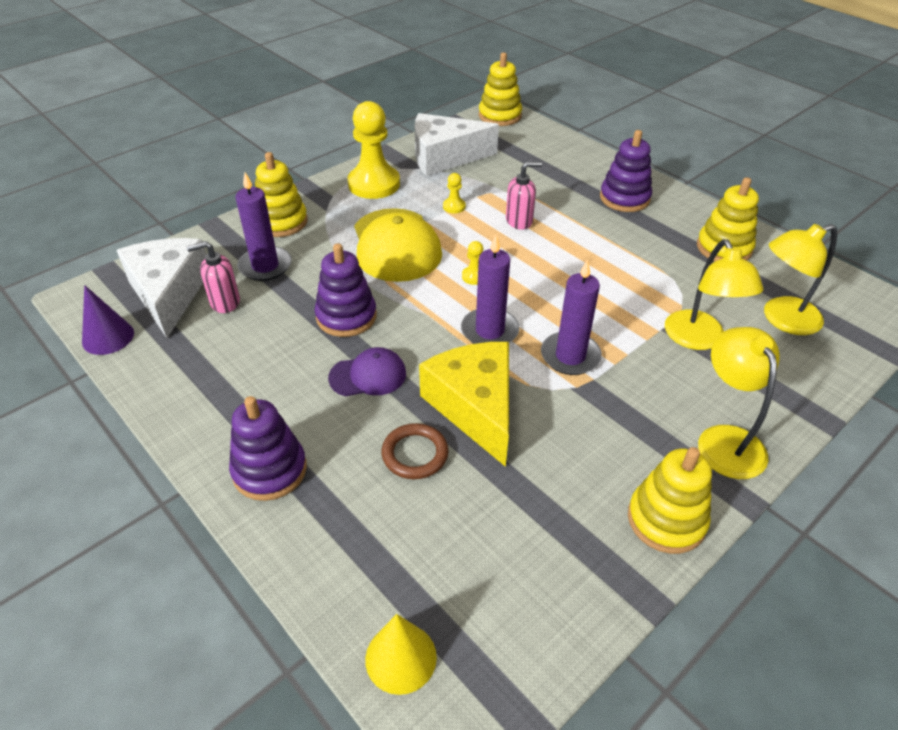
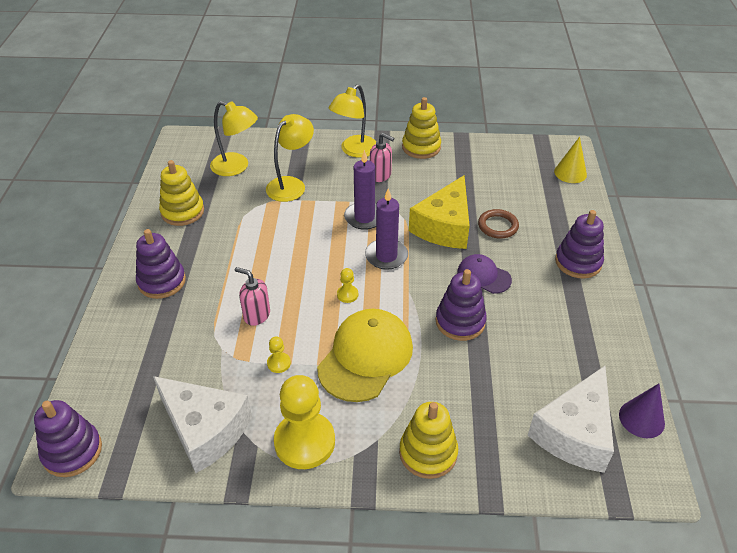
camera: 135 degrees left, 0 degrees up
(224, 302) = (535, 392): pink soap dispenser -> pink soap dispenser (380, 175)
(265, 266) = (480, 408): purple candle -> none
(500, 116) = (72, 451): yellow stacking toy -> purple stacking toy

